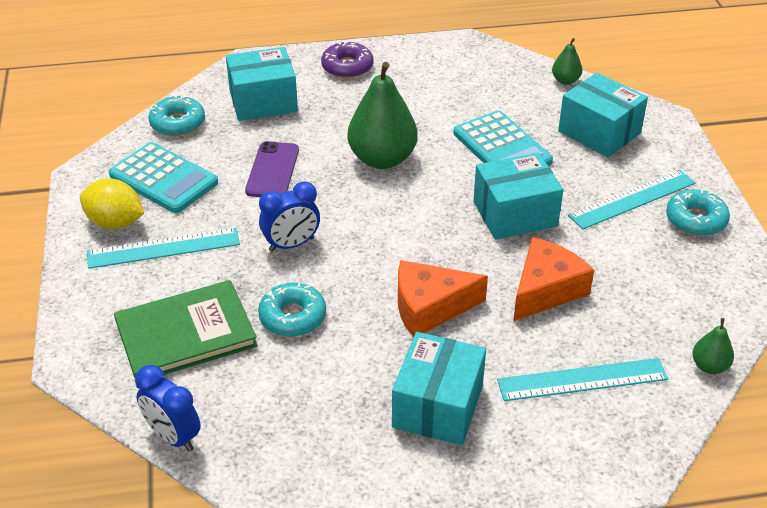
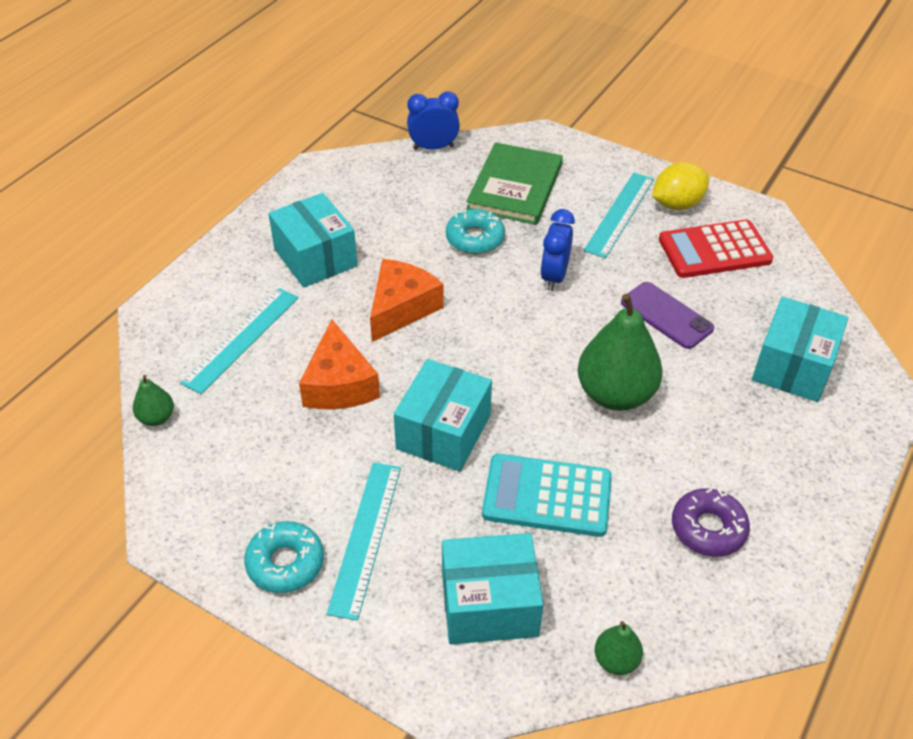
camera: 130 degrees right, 5 degrees up
(163, 179) = (714, 250): turquoise calculator -> red calculator
(177, 123) = (800, 294): turquoise donut -> none
(347, 67) = (814, 468): purple donut -> purple donut (708, 528)

